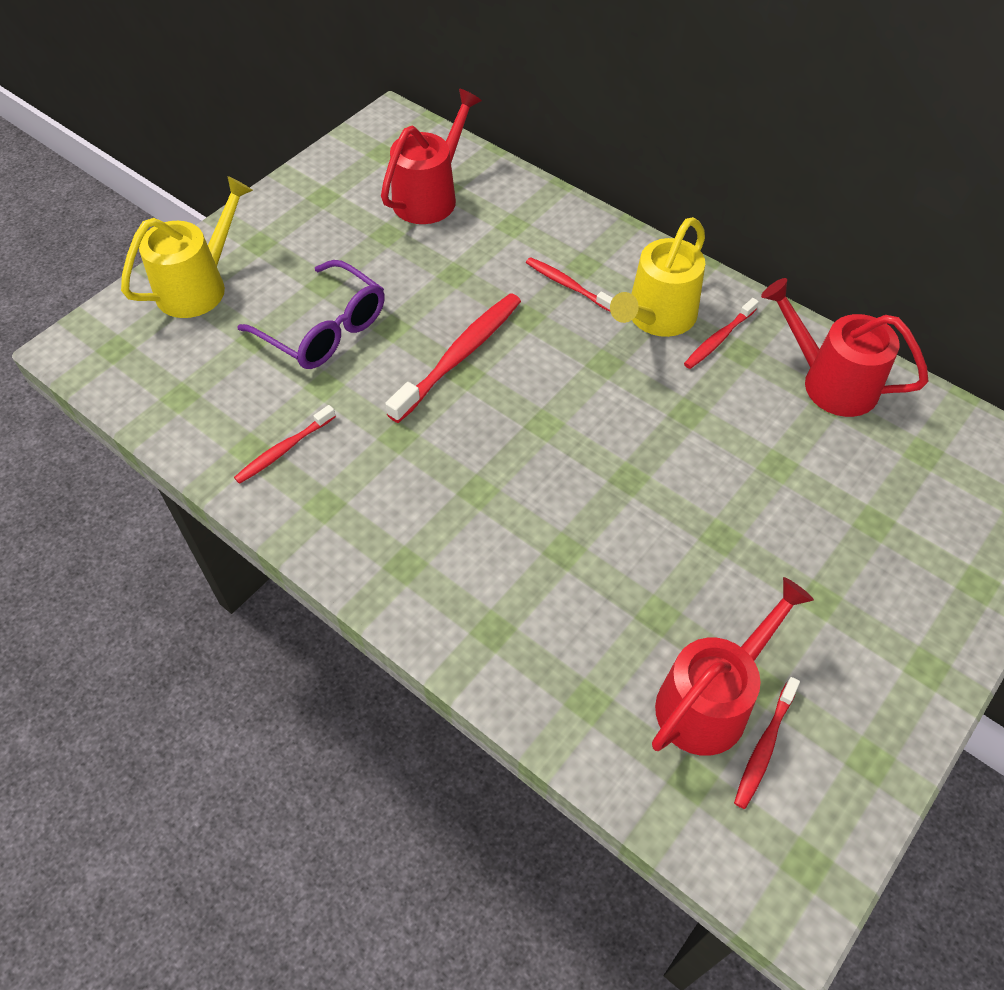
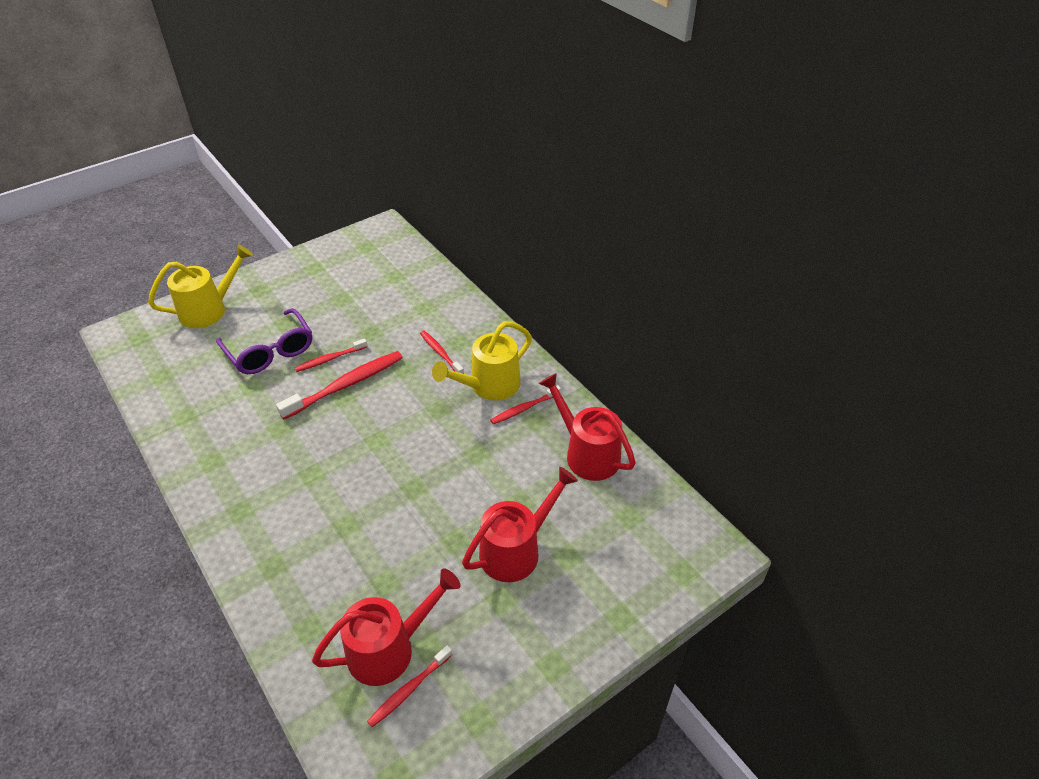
camera: 15 degrees right, 10 degrees down
(284, 450) = (205, 421): red toothbrush -> red toothbrush (330, 359)
(430, 196) = (382, 279): red watering can -> red watering can (516, 549)

